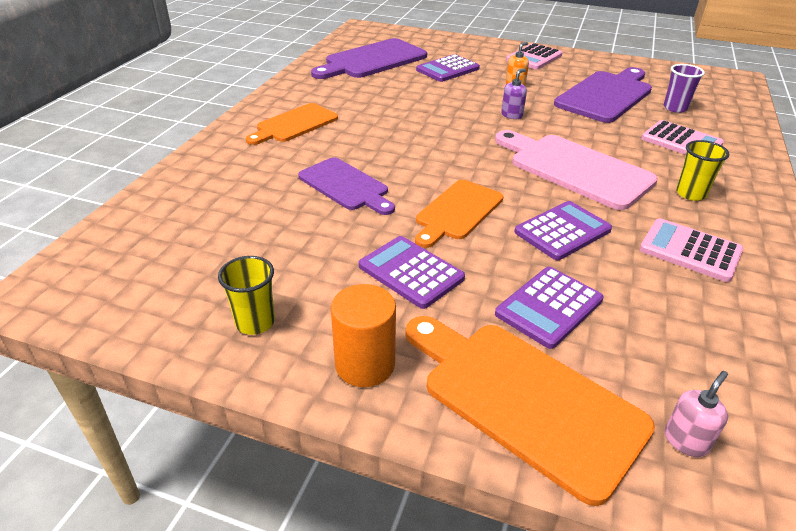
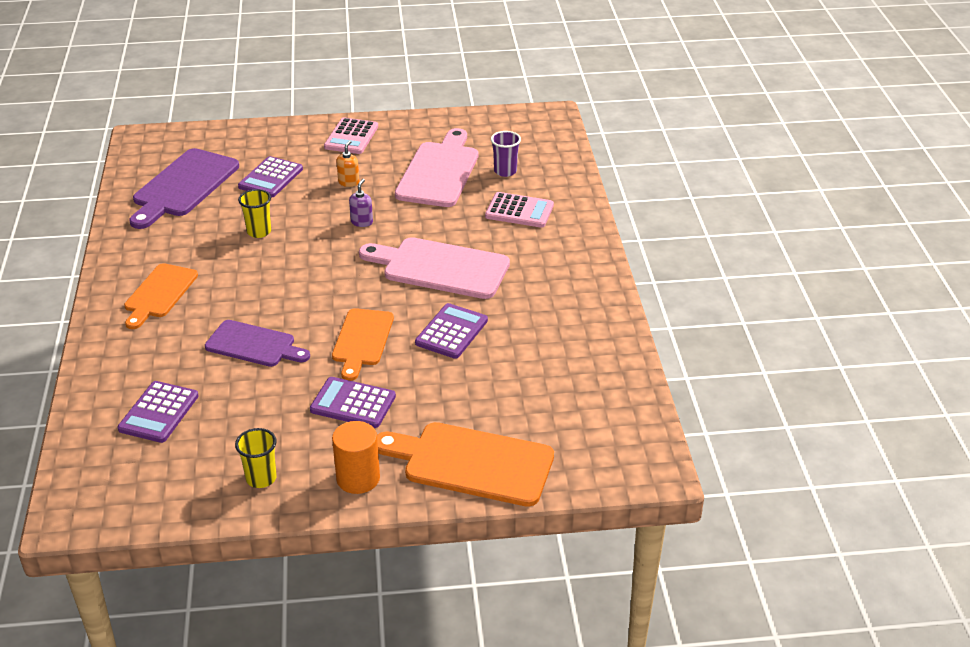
camera: 25 degrees left, 0 degrees up
(549, 307) = (464, 397): purple calculator -> purple calculator (159, 412)
(606, 95) = (439, 172): purple cutting board -> pink cutting board
(686, 440) = (574, 453): pink soap dispenser -> none
(690, 250) = (549, 319): pink calculator -> none
(691, 193) = (538, 265): yellow cup -> yellow cup (259, 232)

